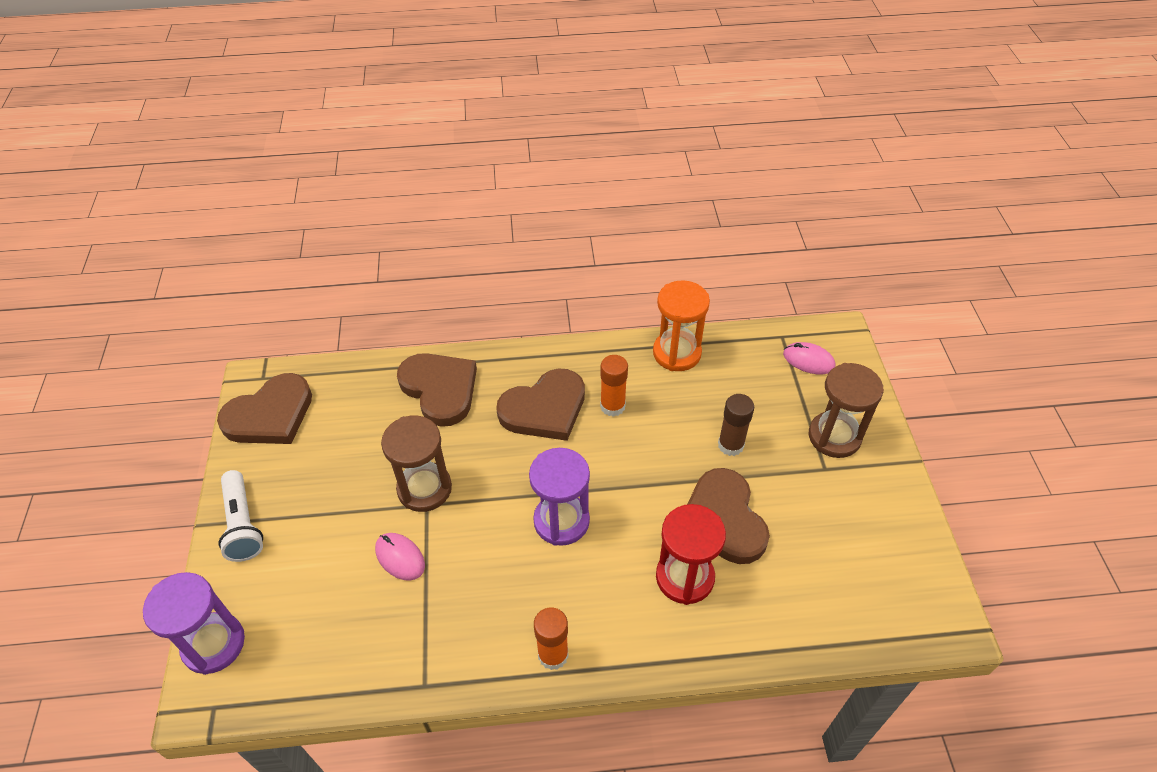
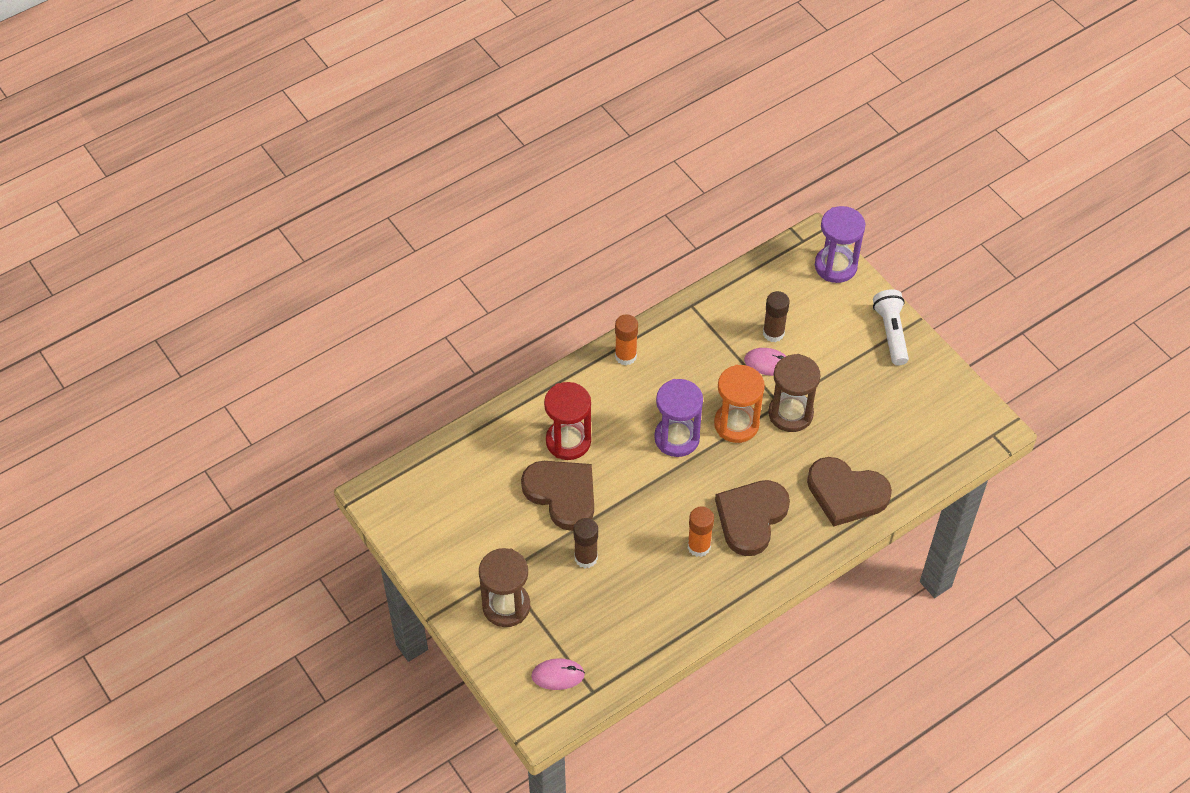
camera: 150 degrees right, 5 degrees up
(242, 524) = (891, 333): white flashlight -> white flashlight turned 45 degrees clockwise
(270, 415) = (954, 410): brown heart -> none
(362, 592) = (773, 333): none -> brown glue stick
(677, 353) = (676, 625): orange hourglass -> orange hourglass (736, 424)

